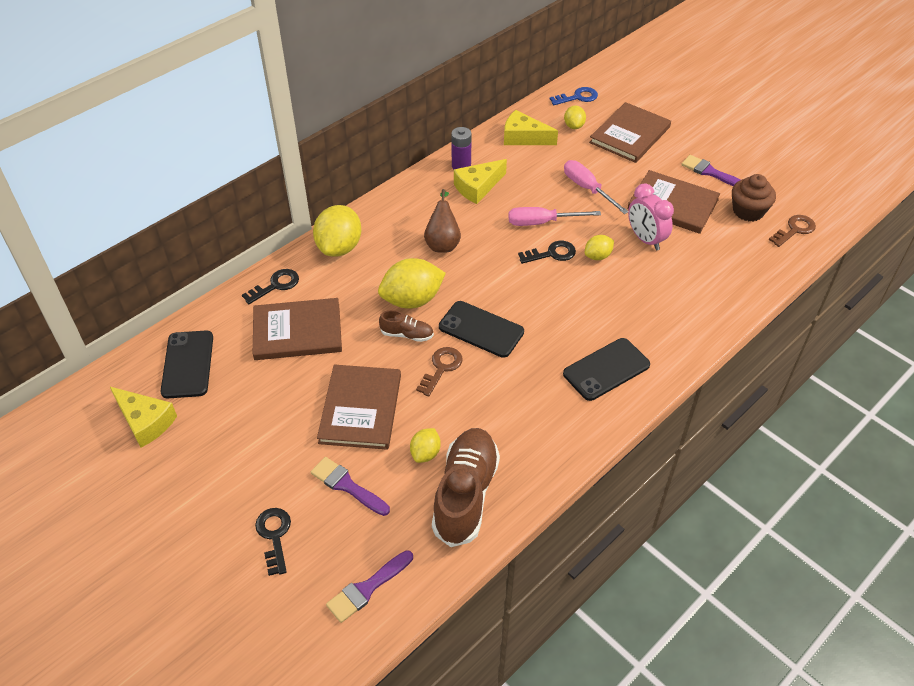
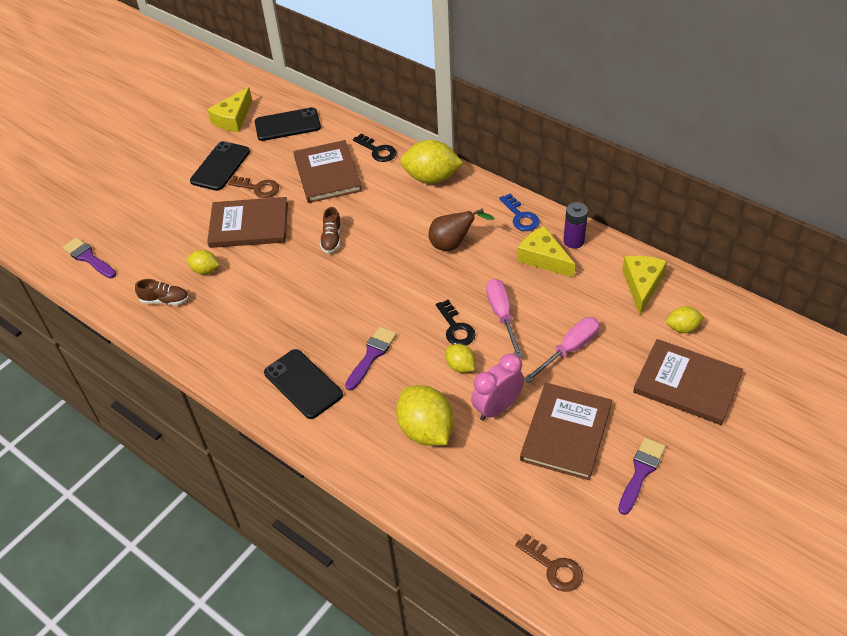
camera: 85 degrees right, 0 degrees up
(274, 536) = (135, 203): black key -> none
(347, 485) = (175, 231): purple brush -> purple brush (372, 355)
(412, 300) = (374, 235): yellow lemon -> yellow lemon (426, 430)
(441, 368) = (295, 267): brown key -> brown key (258, 188)
(465, 494) = (165, 300): brown shoe -> brown shoe, size x0.48
(481, 329) = (344, 286): black phone -> black phone (220, 166)
(577, 97) = (743, 327): blue key -> blue key (520, 217)
(748, 211) = (576, 514): brown cupcake -> none

